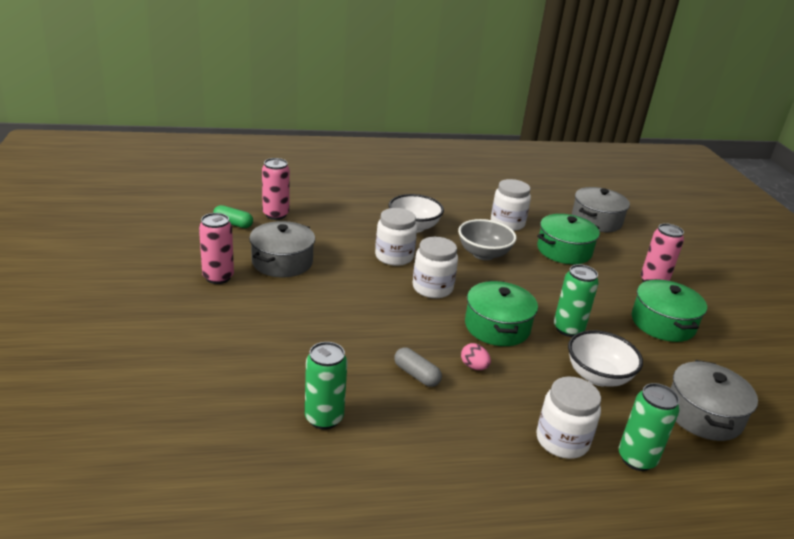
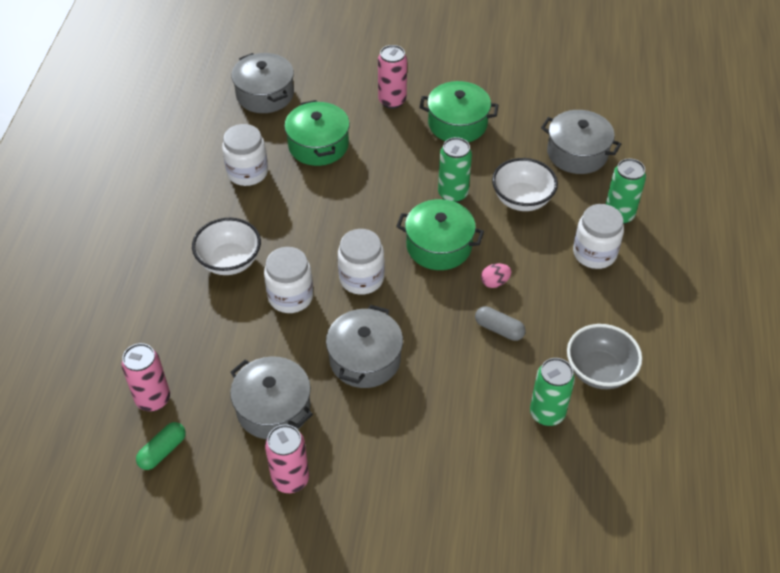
camera: 70 degrees left, 20 degrees up
(347, 299) = (365, 359): none -> grey pot
(416, 375) = (499, 329): grey capsule -> grey capsule turned 60 degrees clockwise
(483, 254) = (307, 215): grey bowl -> grey bowl (599, 371)

